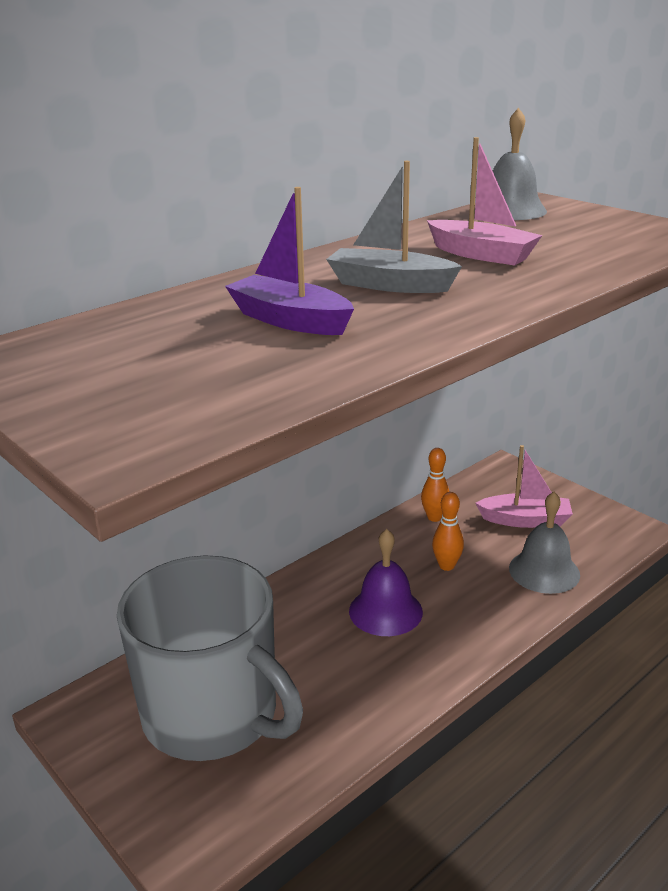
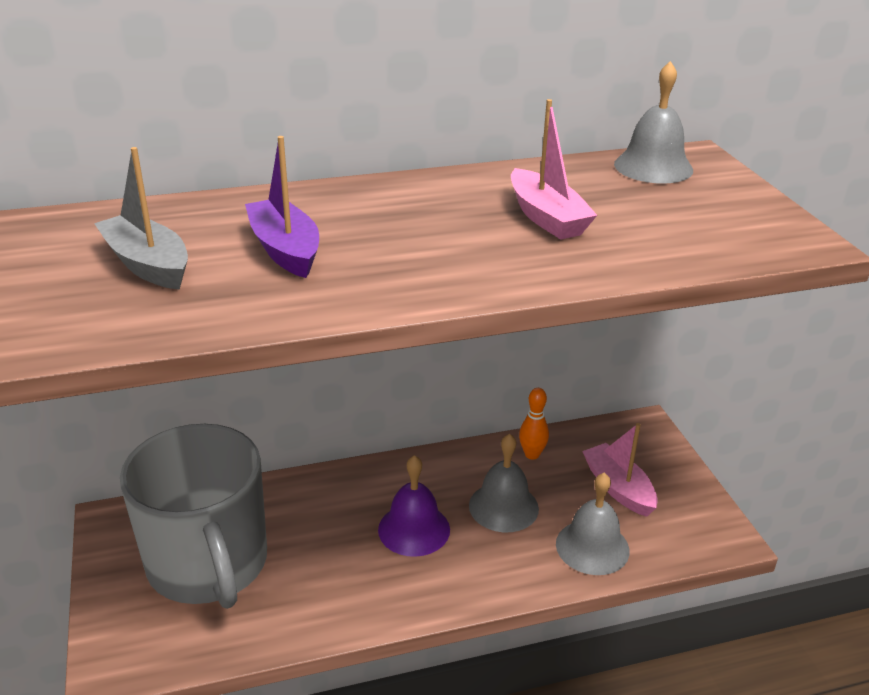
camera: 25 degrees right, 5 degrees up
(390, 285) = (416, 232): grey boat -> grey boat (147, 265)
(446, 566) = (503, 507): orange bowling pin -> grey bell
(525, 520) = (618, 488): pink boat -> pink boat turned 150 degrees counterclockwise

